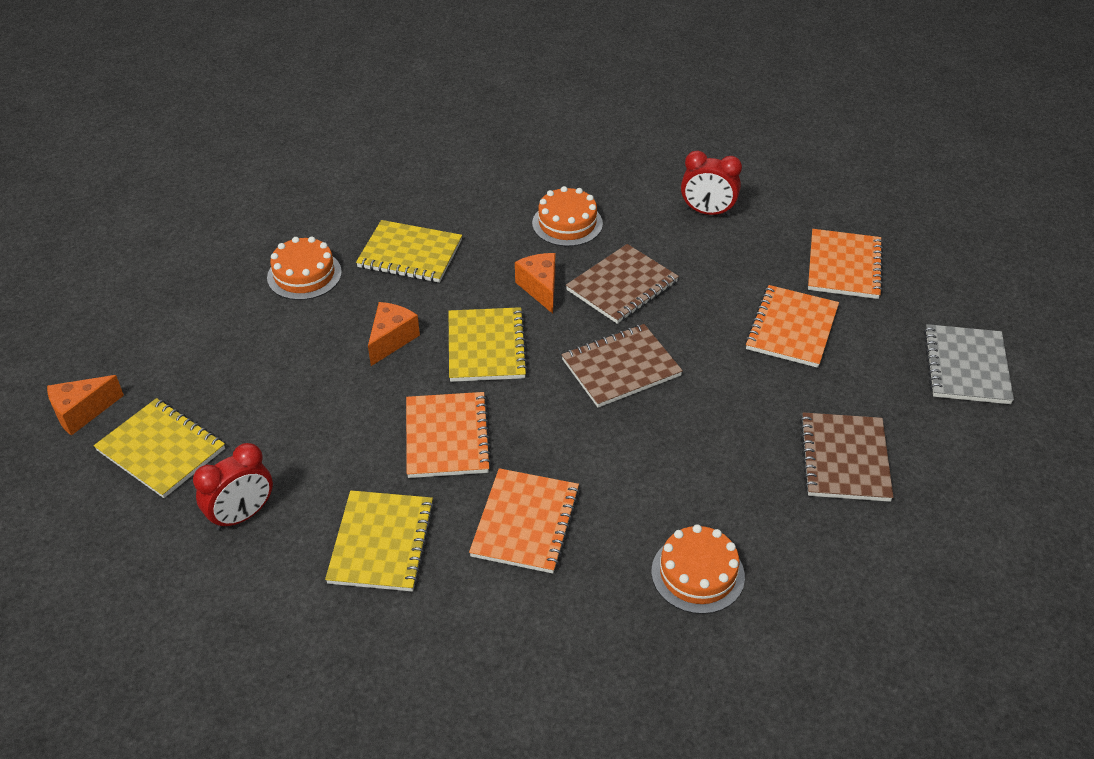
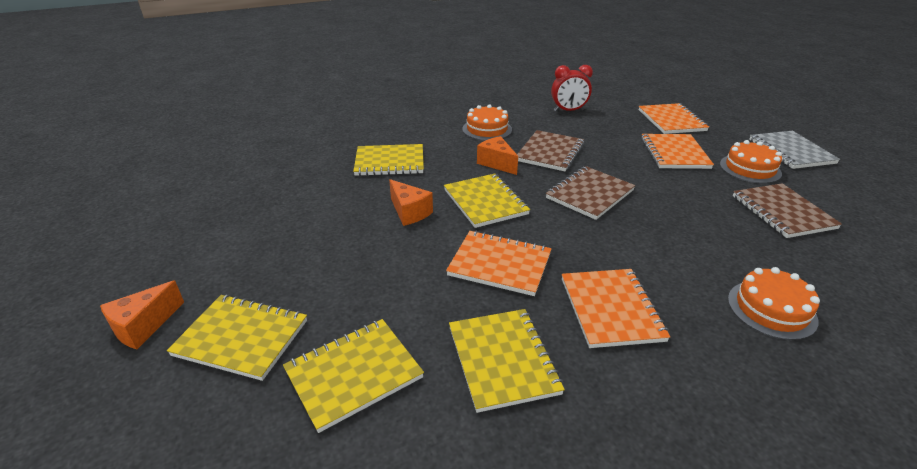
camera: 20 degrees left, 10 degrees down
(242, 515) = (353, 374): red clock -> yellow notebook
(304, 275) = (314, 187): orange cake -> orange cake (750, 168)
(391, 340) = (409, 212): orange cheese -> orange cheese turned 135 degrees clockwise
(447, 437) = (500, 264): orange notebook -> orange notebook turned 45 degrees counterclockwise

